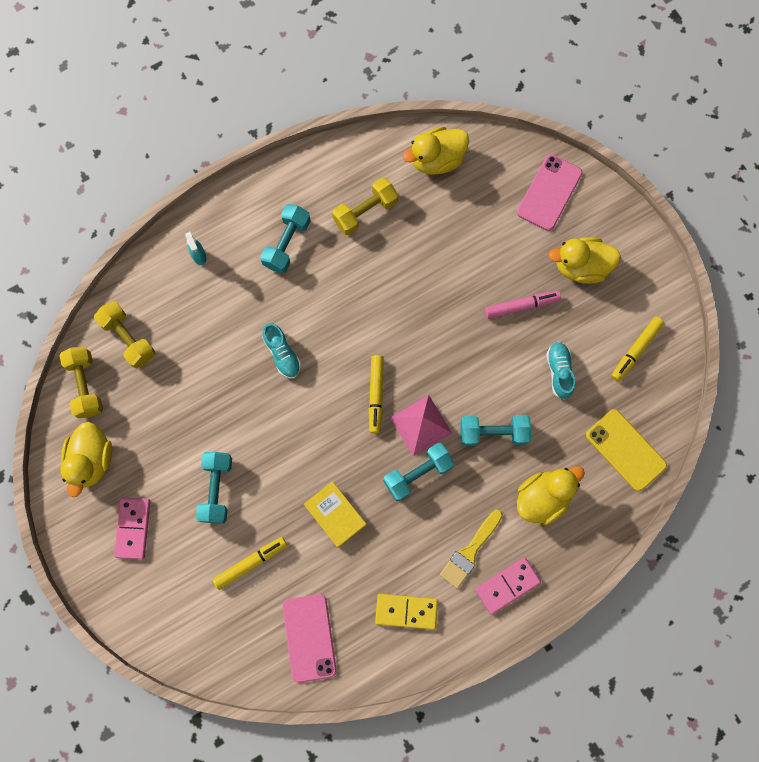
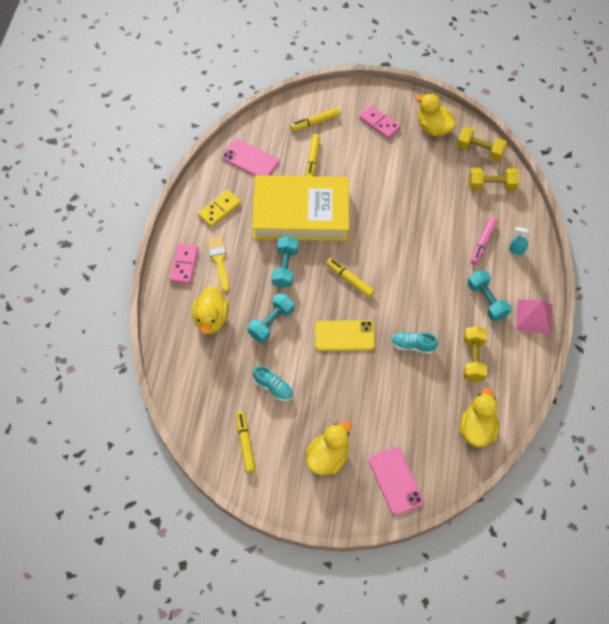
camera: 130 degrees right, 15 degrees down
(192, 606) = (315, 122): none -> yellow marker
(217, 489) = (366, 170): turquoise dumbbell -> none
(282, 354) = (417, 251): turquoise shoe -> turquoise shoe (413, 345)
(335, 514) = (301, 213): yellow book -> yellow book, size x2.48
(421, 425) = (311, 289): pink pyramid -> pink pyramid (534, 316)
(521, 306) = (333, 400): pink marker -> pink marker (482, 243)
(625, 450) = (194, 385): yellow phone -> yellow phone (344, 336)

